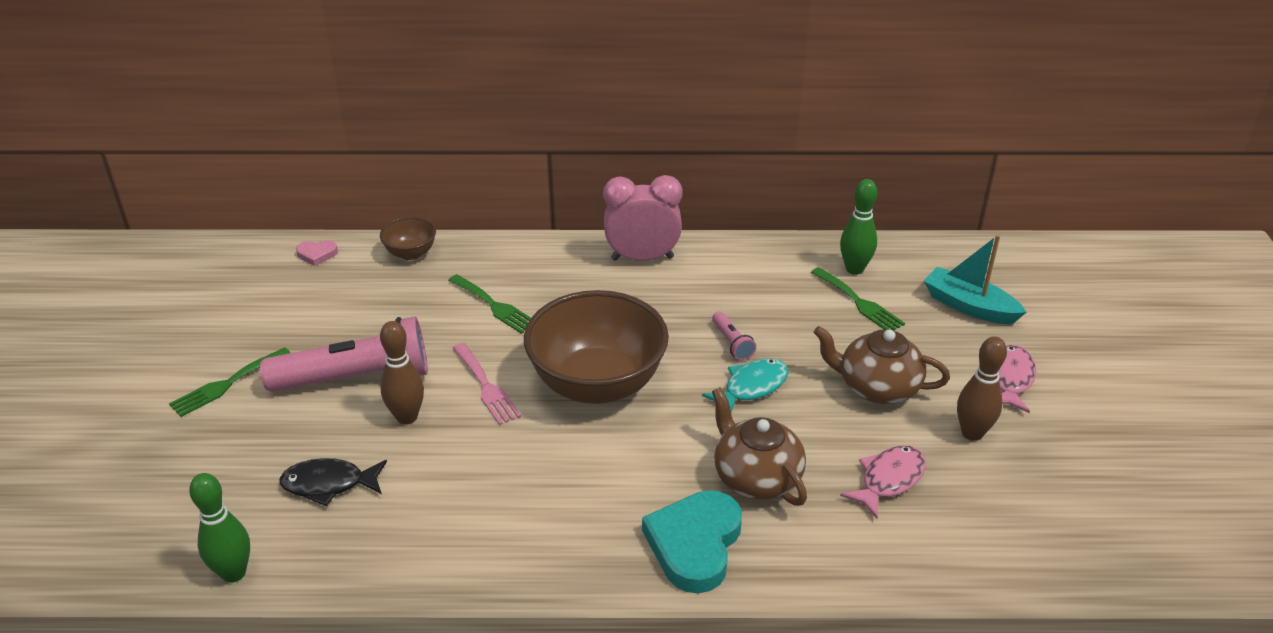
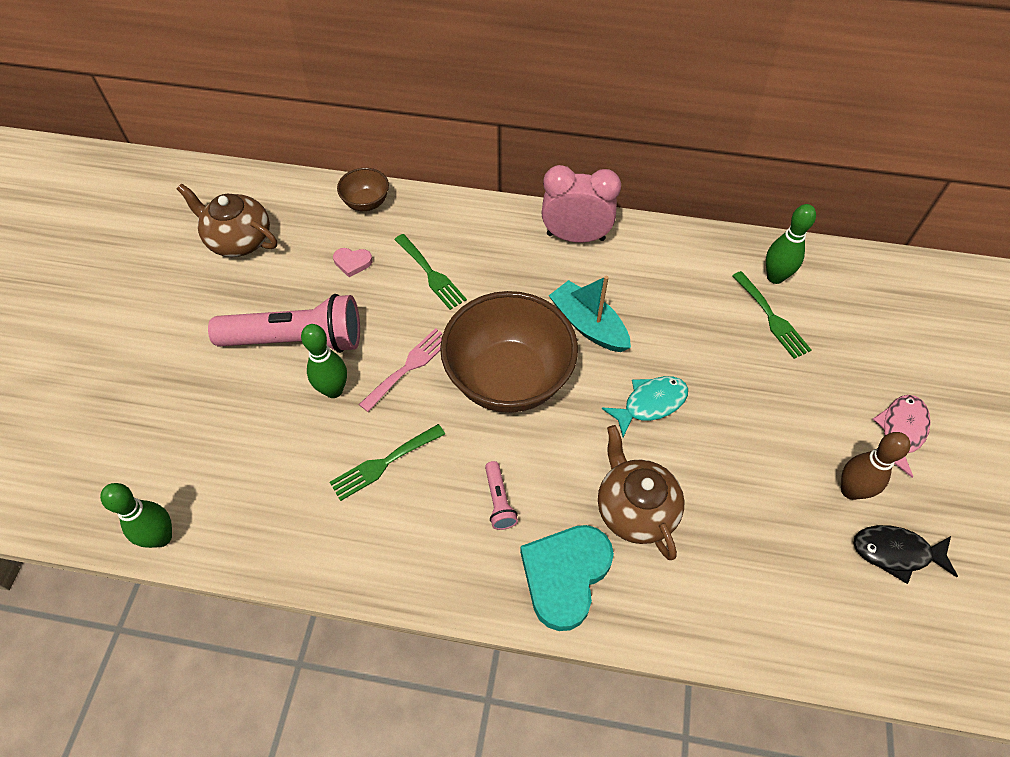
camera: 10 degrees right, 20 degrees up
(227, 384) = (185, 329): green fork -> green fork (383, 464)
(317, 254) = (283, 193): pink heart -> pink heart (352, 262)
(329, 484) = (255, 454): black fish -> black fish (896, 552)
(407, 417) = (333, 390): brown bowling pin -> green bowling pin
(486, 387) = (409, 366): pink fork -> pink fork turned 120 degrees counterclockwise
(732, 343) = (641, 349): pink flashlight -> pink flashlight (499, 501)
(877, 387) = (769, 422): brown teapot -> brown teapot (239, 240)
(888, 480) = (759, 532): pink fish -> none
(969, 306) = (878, 338): turquoise boat -> turquoise boat (588, 325)

